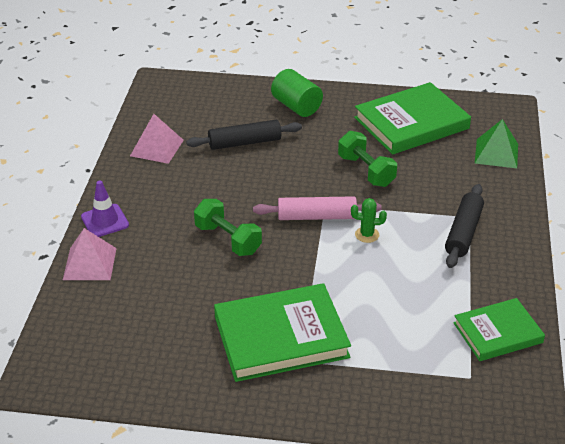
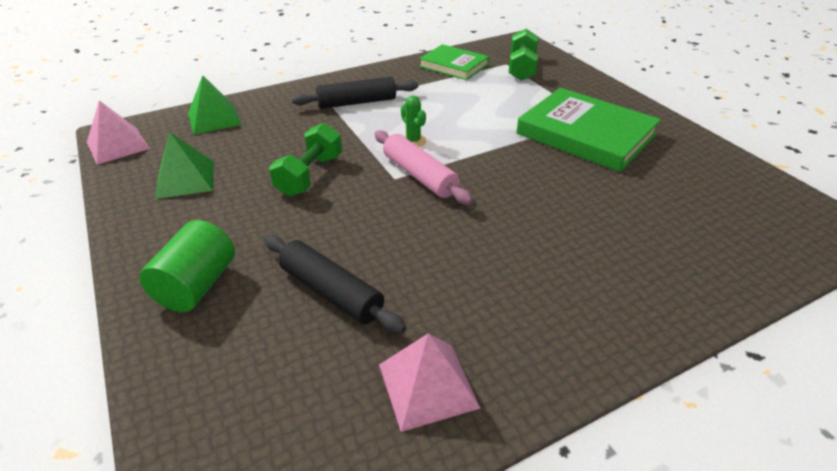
camera: 125 degrees left, 0 degrees up
(90, 263) = (699, 294): pink pyramid -> pink pyramid (117, 145)
(105, 221) = (629, 331): purple traffic cone -> none
(228, 239) = (522, 213): green dumbbell -> green dumbbell (522, 68)
(411, 123) = (185, 179): green book -> green pyramid

